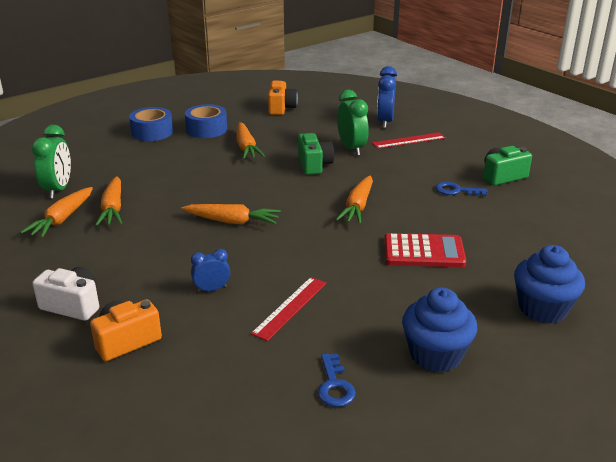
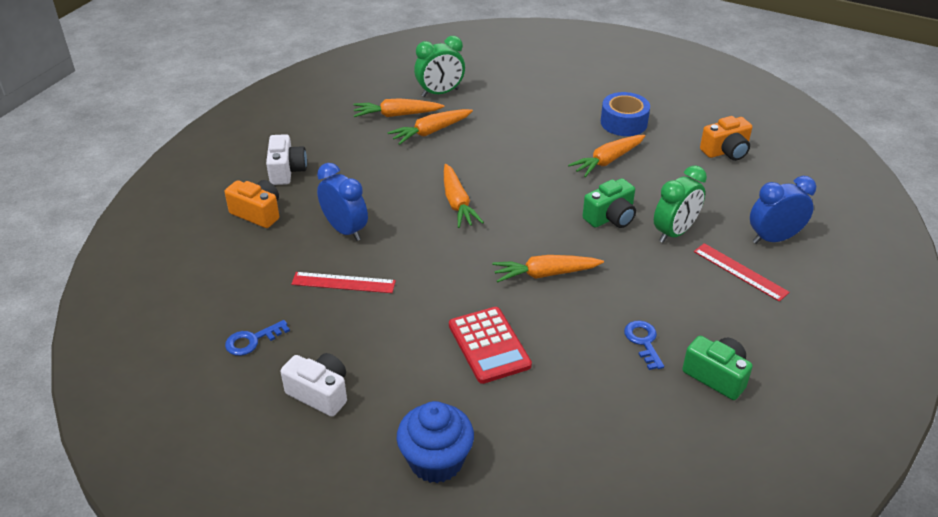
camera: 65 degrees right, 10 degrees up
(152, 132) = (586, 95): blue tape -> none
(212, 289) = (345, 230): blue clock -> blue clock, size x1.73
(435, 355) = (320, 393): blue cupcake -> white camera

